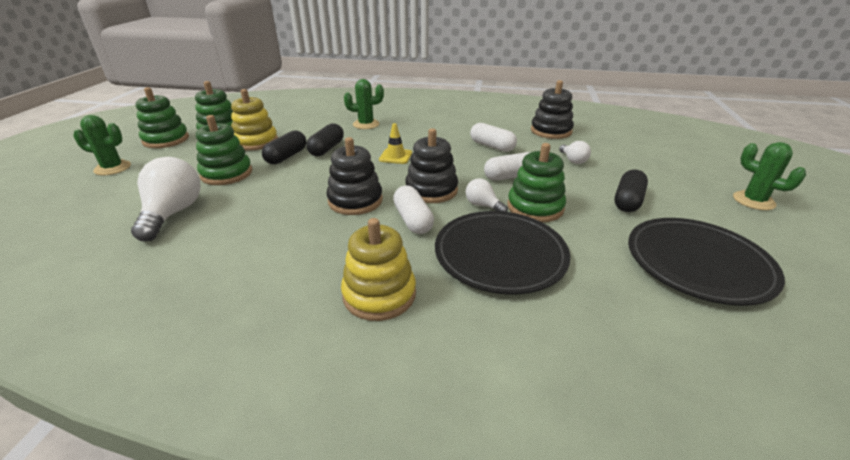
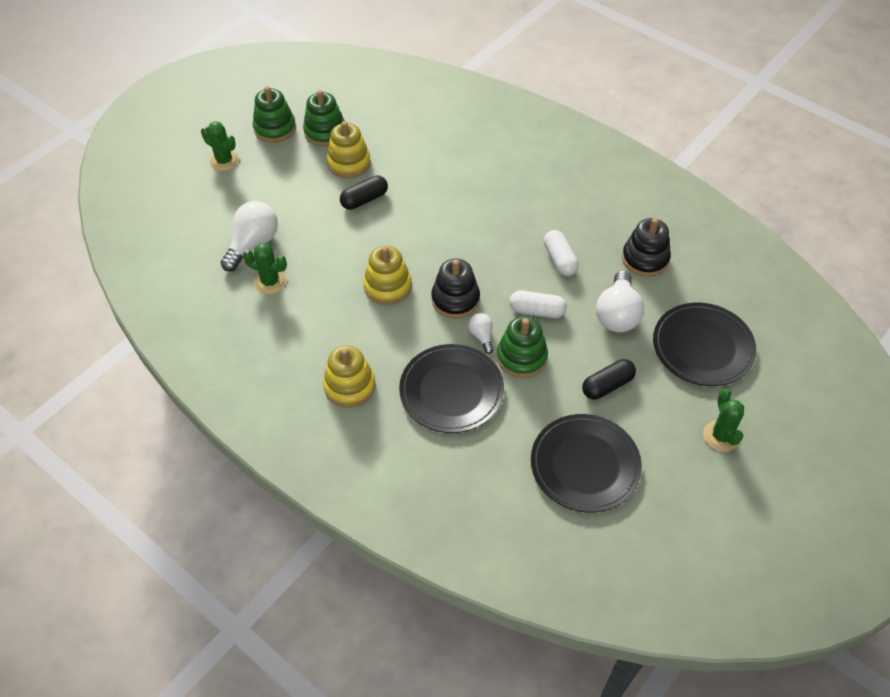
camera: 30 degrees right, 20 degrees up
(226, 174) = (306, 206): green stacking toy -> none
(326, 149) = (404, 201): black capsule -> none
(355, 201) = (387, 286): black stacking toy -> yellow stacking toy
(366, 124) = (465, 170): green cactus -> green cactus (270, 282)
(395, 156) = (458, 238): yellow traffic cone -> none
(413, 220) = (416, 328): white capsule -> none
(573, 160) = (617, 314): white light bulb -> white light bulb, size x1.94
(655, 159) = (702, 347): none -> black plate

